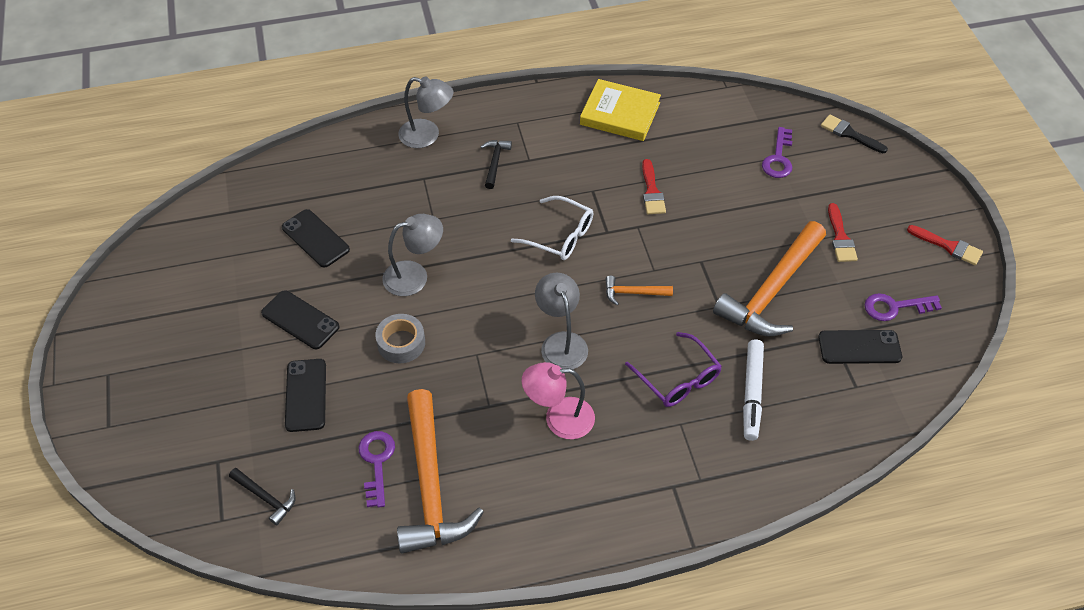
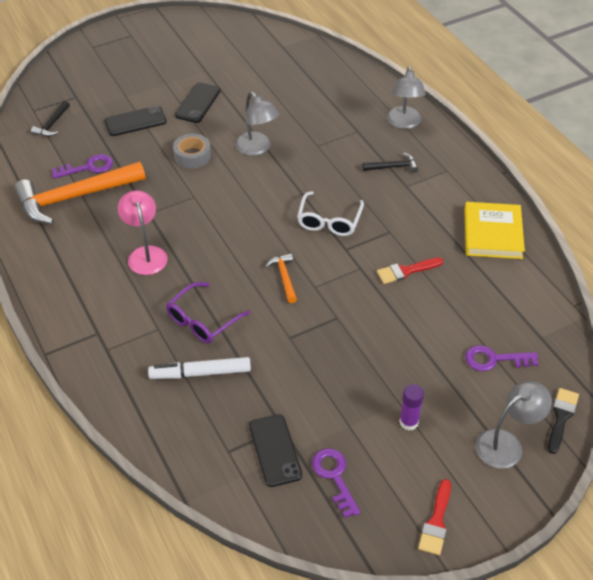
camera: 75 degrees right, 5 degrees down
(315, 238) = (273, 92): black phone -> none
(561, 342) = (218, 242): grey lamp -> grey lamp (506, 443)
(772, 290) = (320, 374): orange hammer -> none
(840, 237) = (409, 422): red brush -> purple glue stick

